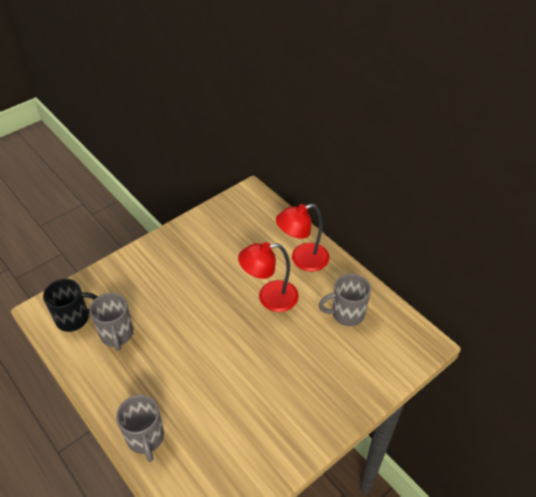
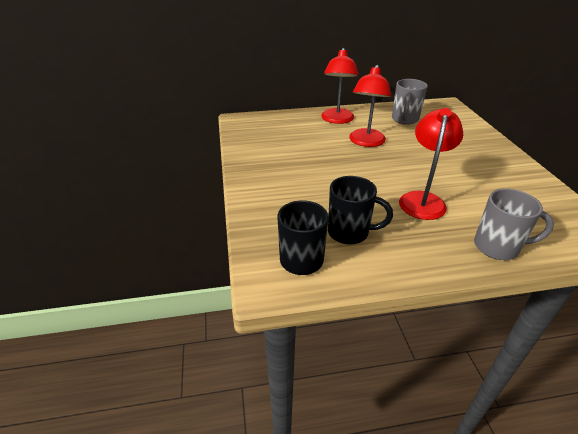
camera: 60 degrees left, 10 degrees down
(117, 335) = (349, 232): grey mug -> black mug
(189, 370) = (422, 199): none -> red lamp

